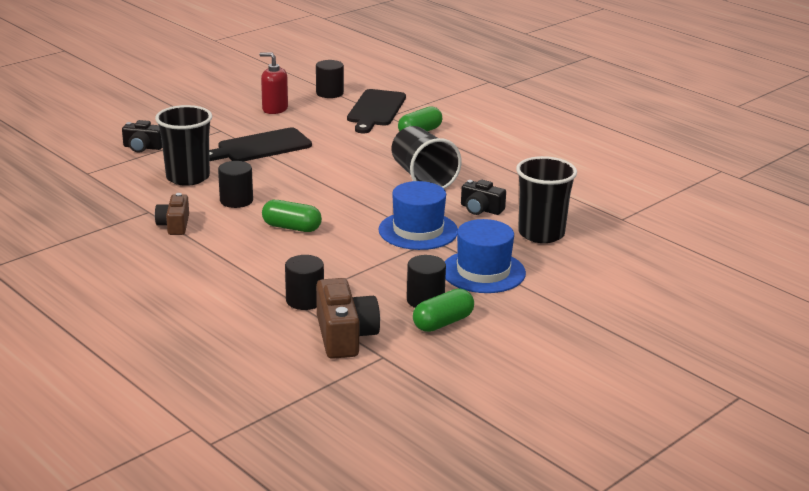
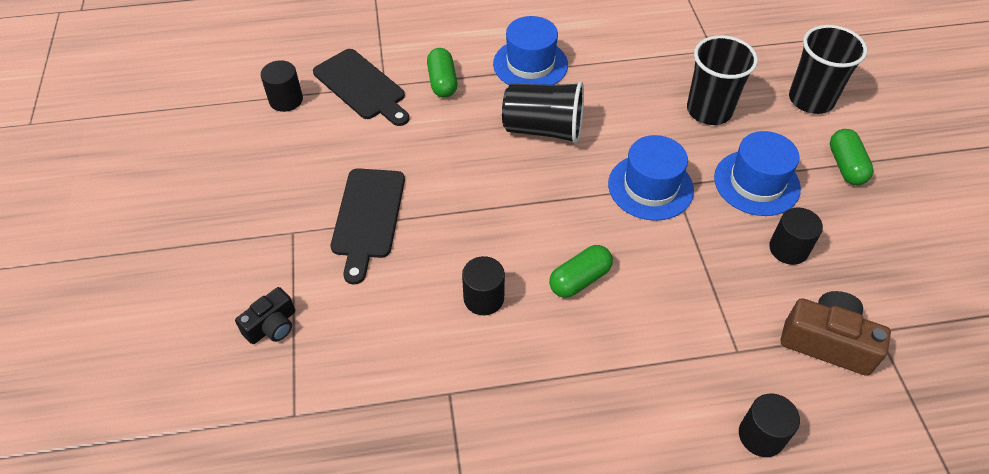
camera: 55 degrees left, 25 degrees up
(174, 225) = (502, 382): brown camera -> none
(188, 177) = (391, 317): black cup -> black cup (811, 99)
(275, 109) = (282, 161): red soap dispenser -> none
(305, 300) = (741, 341): black cylinder -> black cylinder (761, 435)
(443, 323) = (835, 257): green capsule -> green capsule (845, 166)
(481, 209) = (636, 123): black camera -> none
(486, 155) = (530, 64): none -> blue hat

